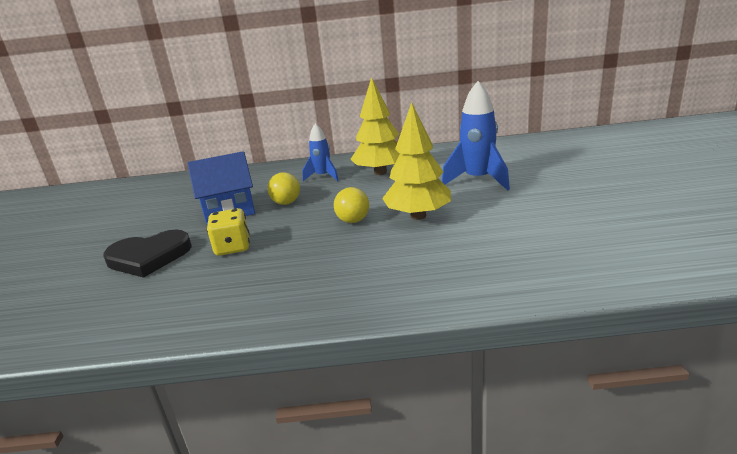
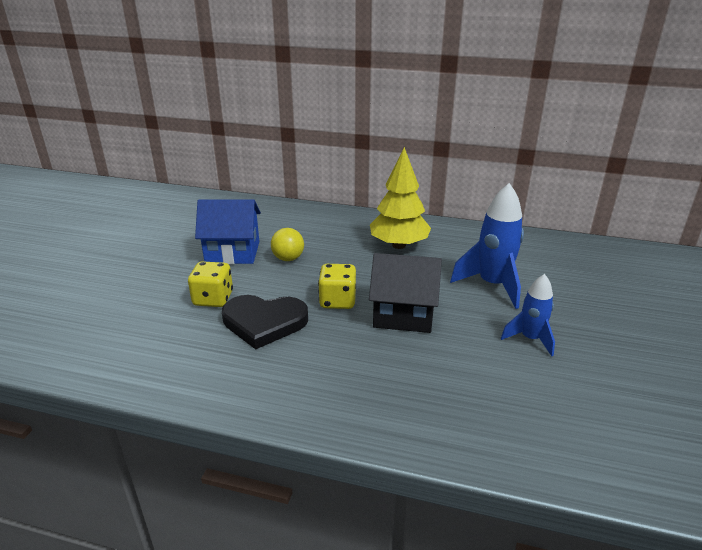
camera: 15 degrees right, 5 degrees up
(149, 257) = (139, 287): black heart -> black heart (264, 322)
(323, 176) = (340, 234): blue rocket -> blue rocket (530, 339)
(353, 221) = (337, 301): yellow ball -> yellow dice
(418, 216) = (403, 314): yellow tree -> black house

